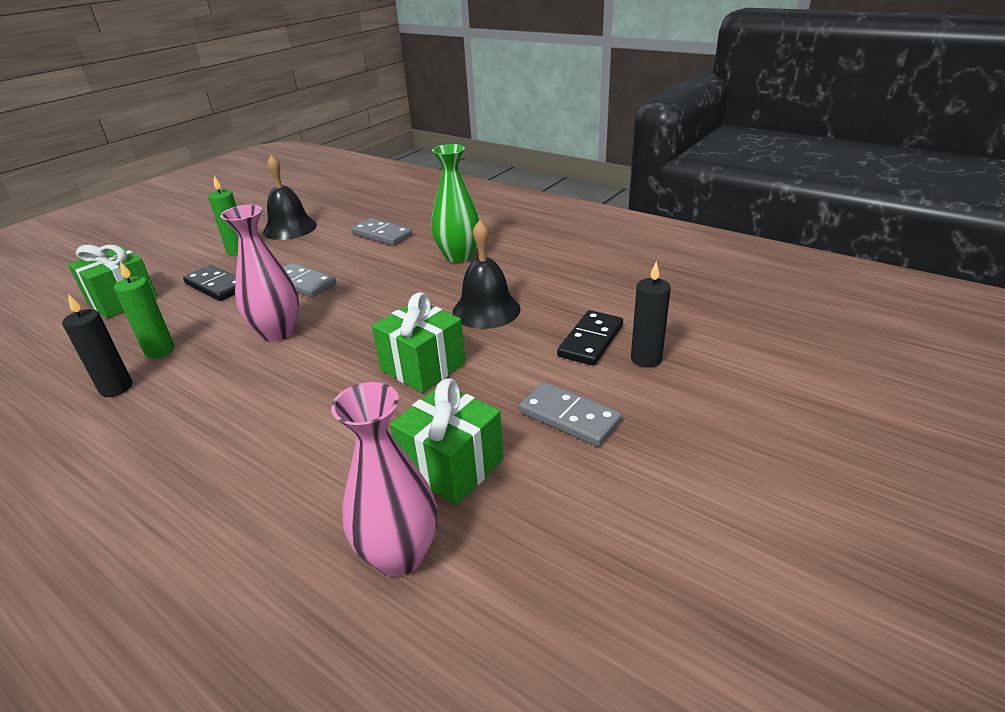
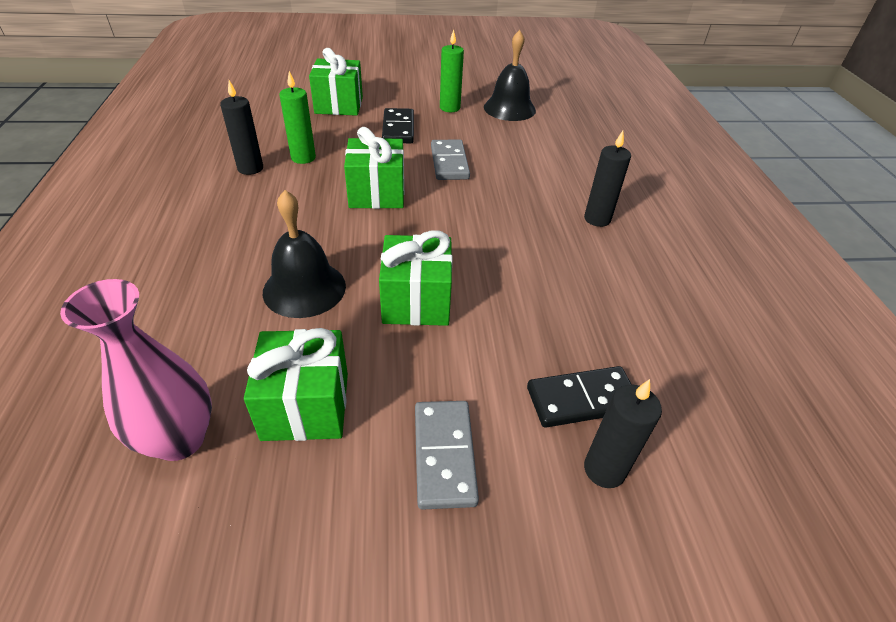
camera: 45 degrees right, 10 degrees up
(277, 332) = (377, 193): pink vase -> green gift
(382, 234) = (566, 156): grey domino -> none
(458, 256) = (597, 219): green vase -> black candle
(486, 310) = (540, 289): black bell -> black bell (304, 288)

